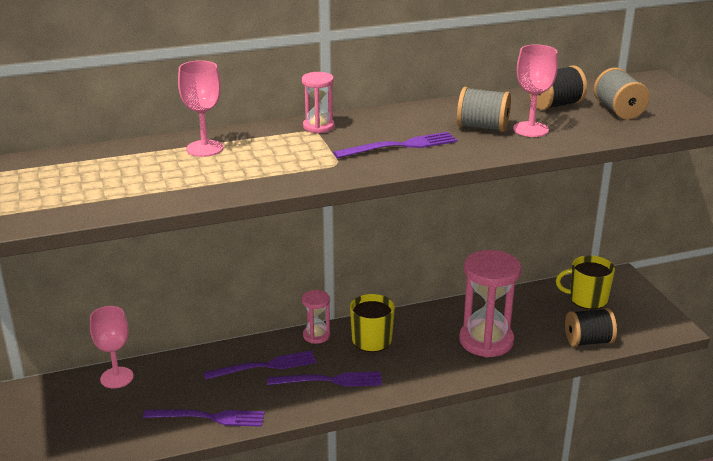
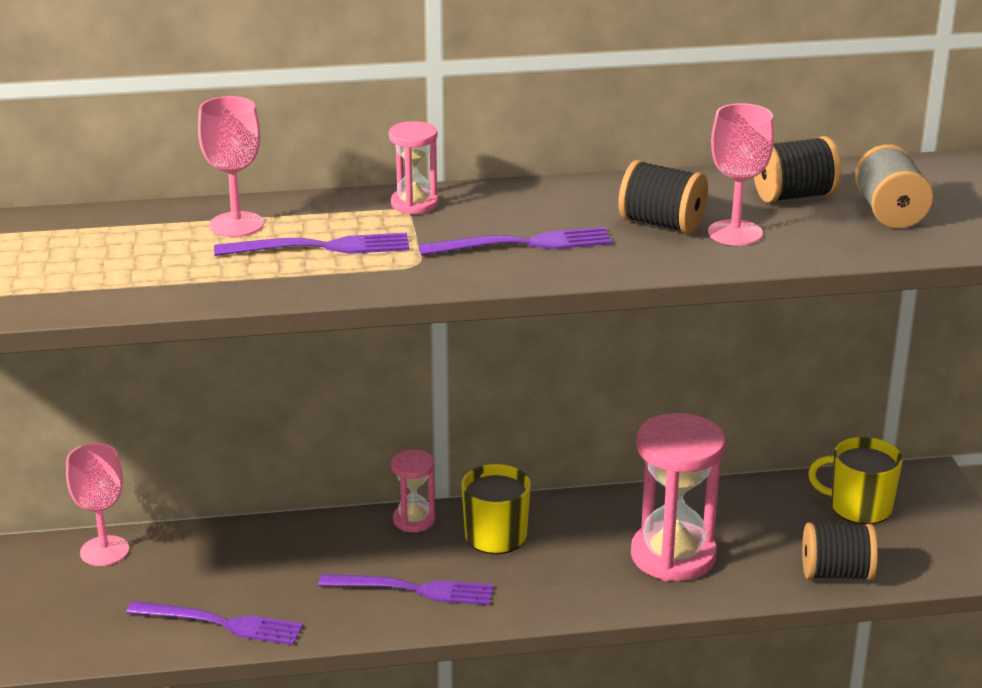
camera: 10 degrees right, 0 degrees up
(265, 366) = (323, 558): purple fork -> purple fork (320, 247)
(482, 127) = (662, 224): grey spool -> black spool

